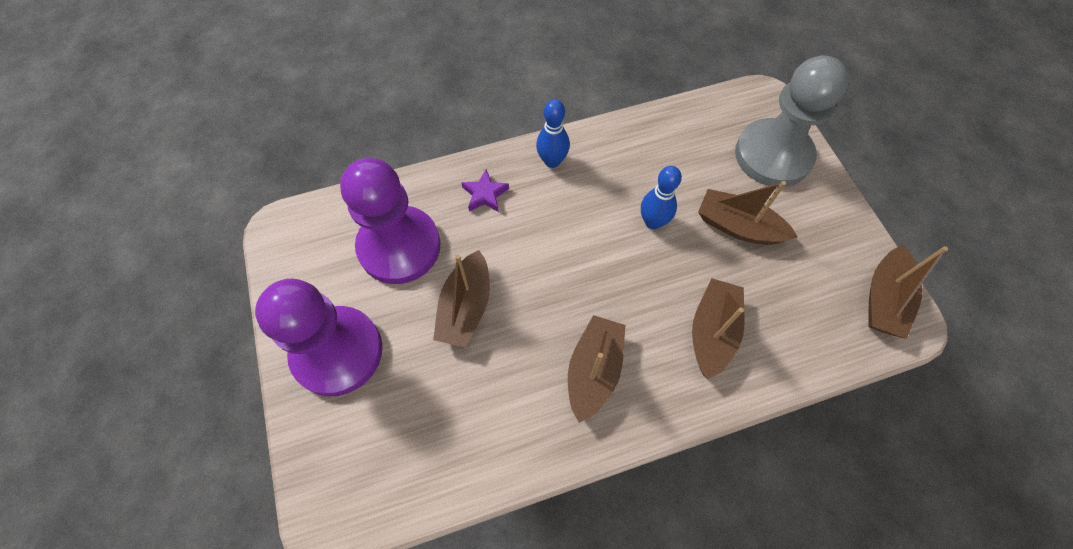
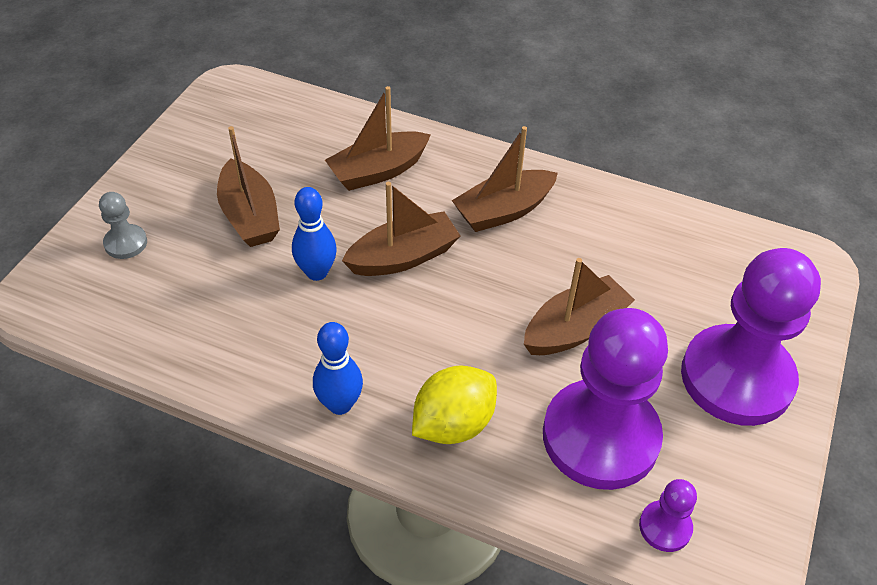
camera: 140 degrees left, 15 degrees down
(332, 222) = (665, 527): none -> purple pawn
(485, 194) = (453, 424): purple star -> yellow lemon
(773, 155) = (126, 243): grey pawn -> grey pawn, size x0.42
(883, 299) = (223, 104): brown boat -> brown boat (403, 257)

